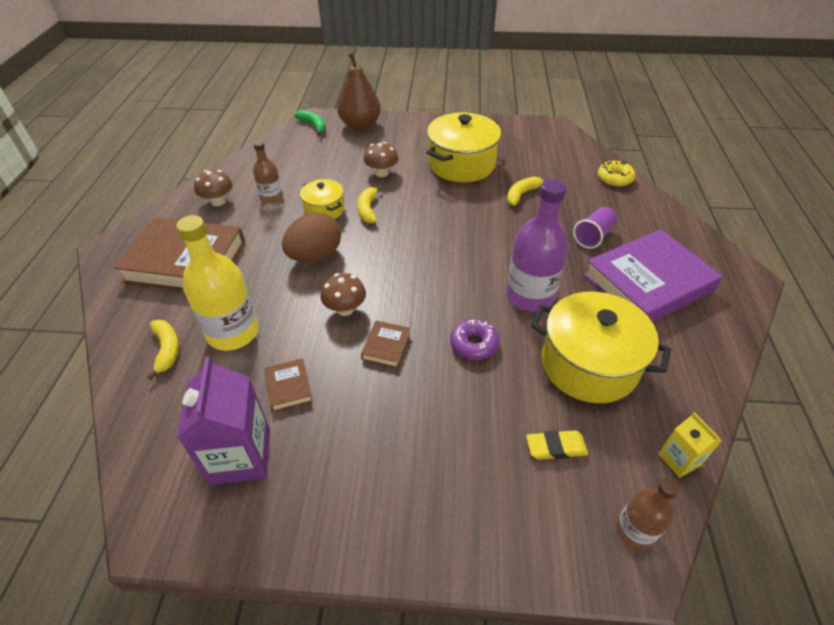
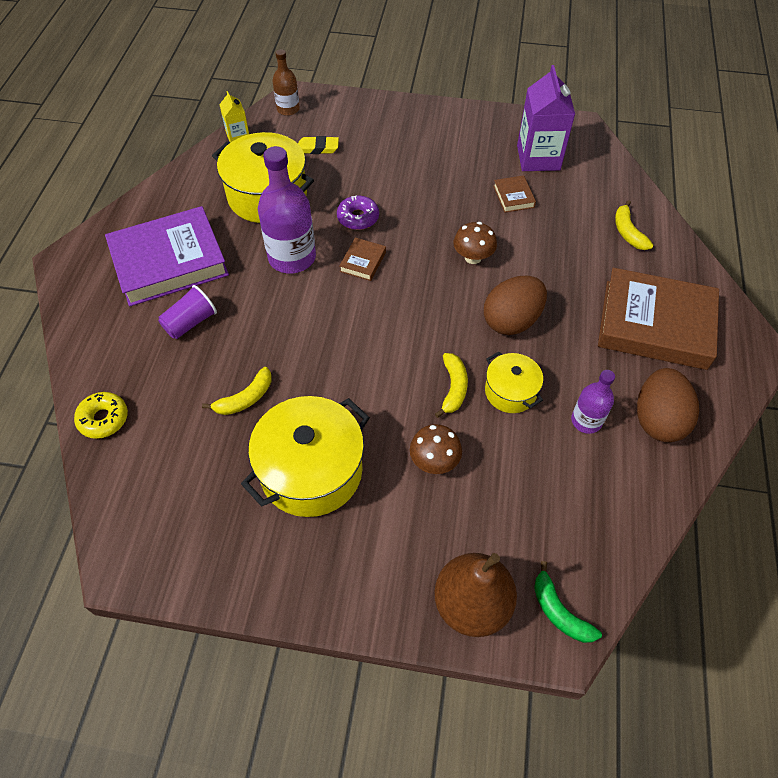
camera: 175 degrees left, 10 degrees up
(218, 201) = (658, 419): brown mushroom -> brown egg
(233, 332) = (574, 243): yellow bottle -> none
(271, 198) = (586, 421): brown bottle -> purple bottle
(386, 346) = (434, 221): brown book -> brown book (363, 262)

